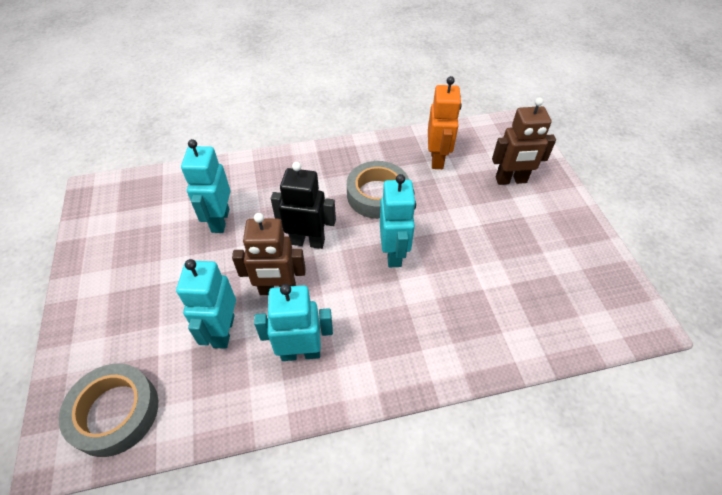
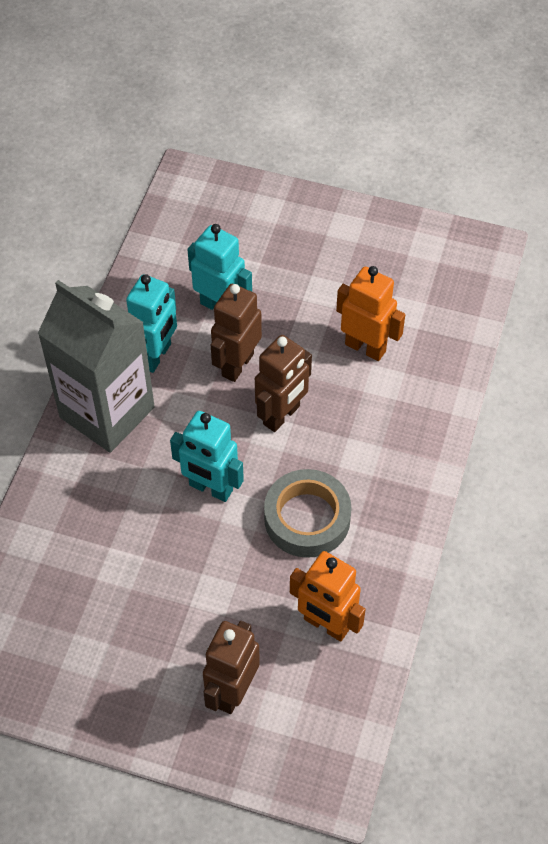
camera: 120 degrees right, 5 degrees up
(115, 412) = (194, 216): grey tape -> none
(220, 220) = (365, 347): turquoise robot -> orange robot
(307, 241) = (282, 415): black robot -> brown robot
(378, 357) = (107, 412): none -> grey carton

